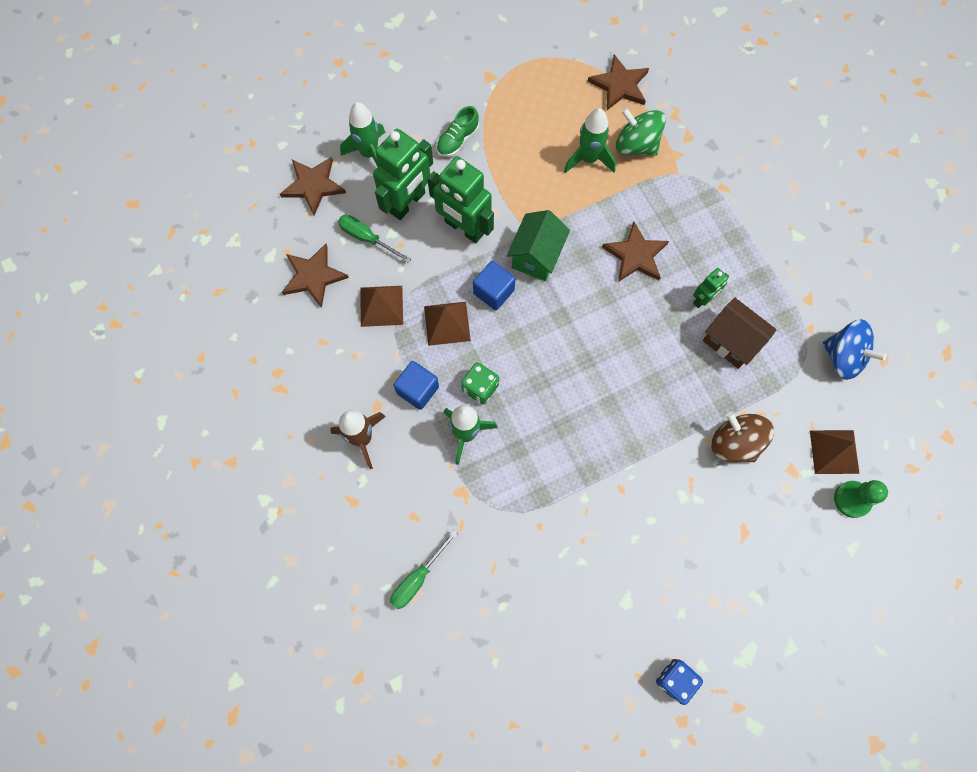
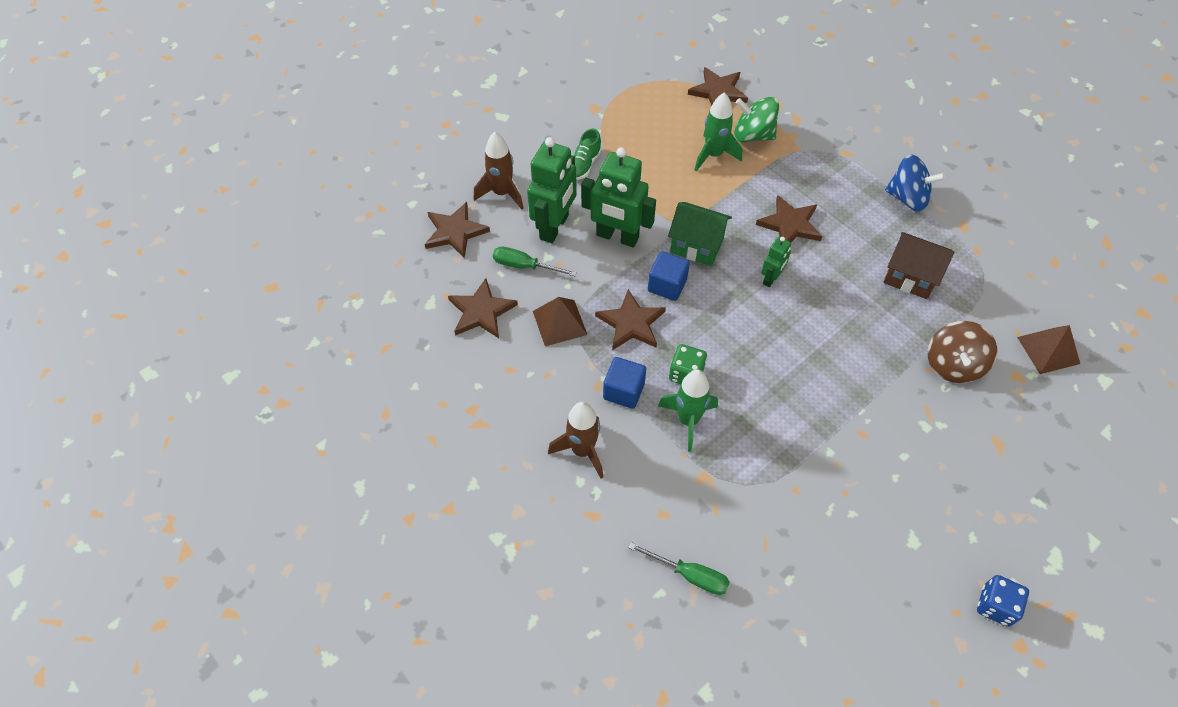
camera: 15 degrees left, 15 degrees down
(369, 153) = (502, 193): green rocket -> brown rocket
(417, 578) = (689, 575): green screwdriver -> green screwdriver turned 90 degrees counterclockwise
(447, 323) = (631, 323): brown pyramid -> brown star
(536, 256) = (696, 246): green house -> green house turned 75 degrees counterclockwise
(703, 299) = (868, 248): green robot -> green robot (771, 278)
(734, 443) = (953, 365): brown spinning top -> brown spinning top turned 105 degrees counterclockwise
(843, 357) = (1017, 267): blue spinning top -> blue spinning top (907, 198)
(852, 499) = (1085, 388): green pawn -> none

